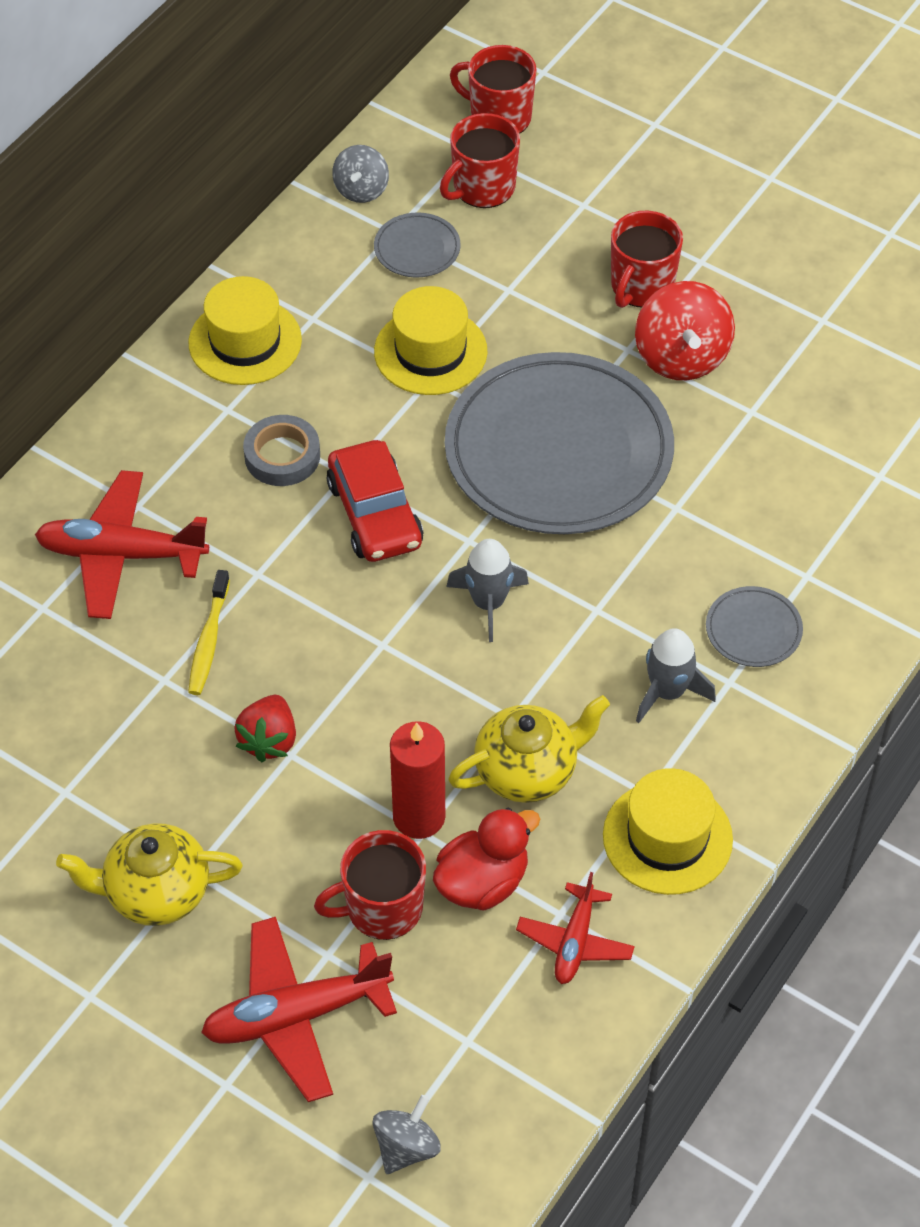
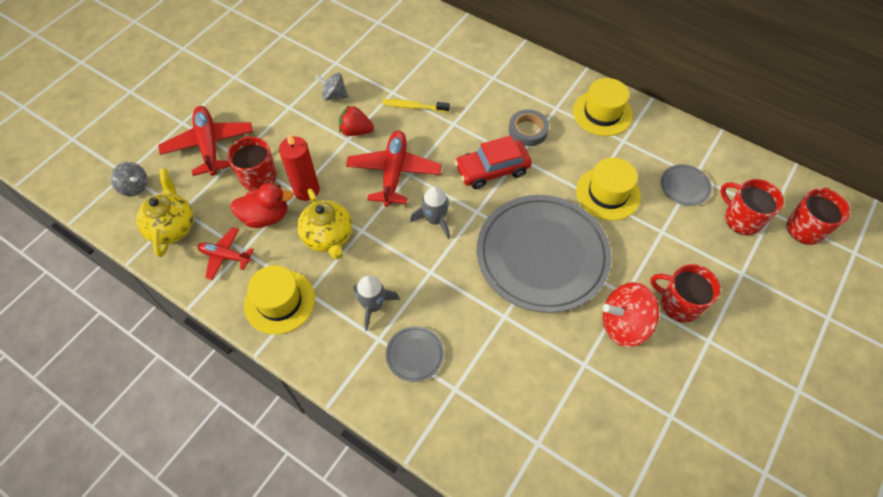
camera: 90 degrees right, 5 degrees up
(121, 554) = (463, 73): red plane -> red plane (394, 173)
(156, 892) = (280, 95): yellow teapot -> yellow teapot (172, 227)
(361, 190) = (724, 160): grey spinning top -> grey spinning top (334, 95)
(482, 882) = (266, 217): red duck -> red duck turned 60 degrees counterclockwise

